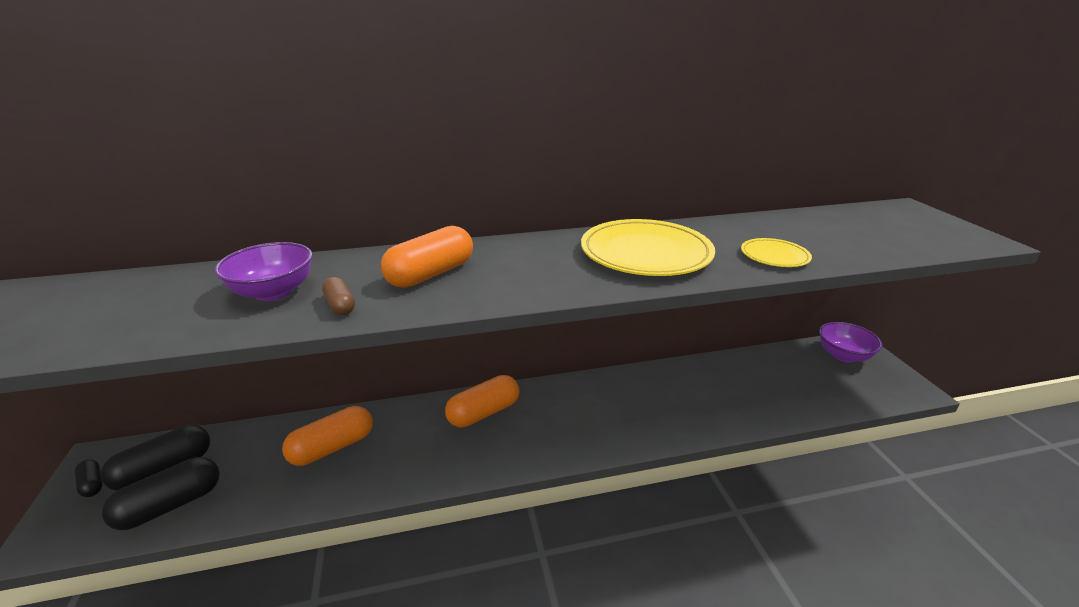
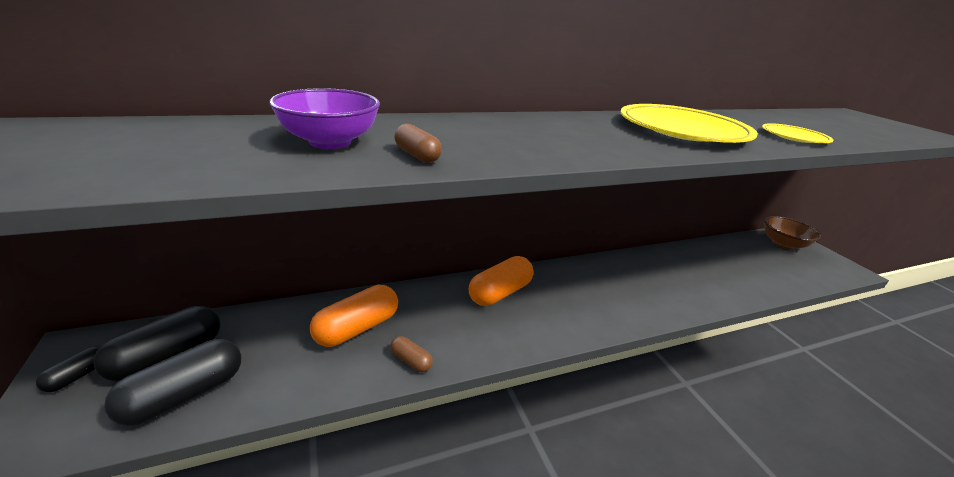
camera: 10 degrees left, 0 degrees up
(92, 484) = (78, 376): black capsule -> black capsule turned 75 degrees clockwise
(371, 482) = (411, 361): none -> brown capsule
(431, 274) = (493, 135): orange capsule -> none
(843, 355) = (783, 244): purple bowl -> brown bowl

